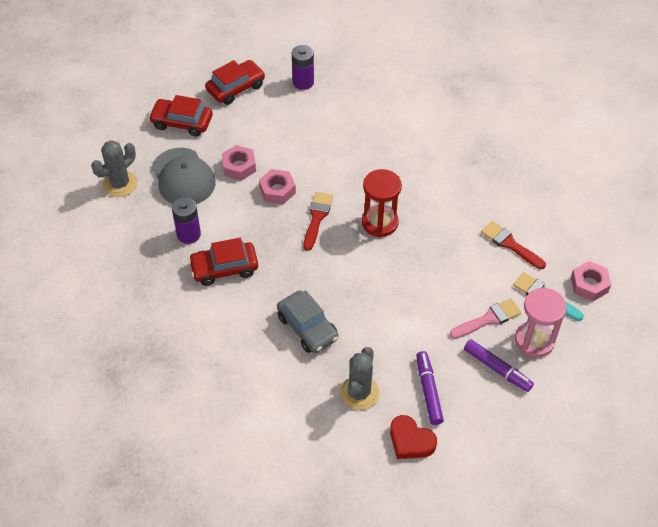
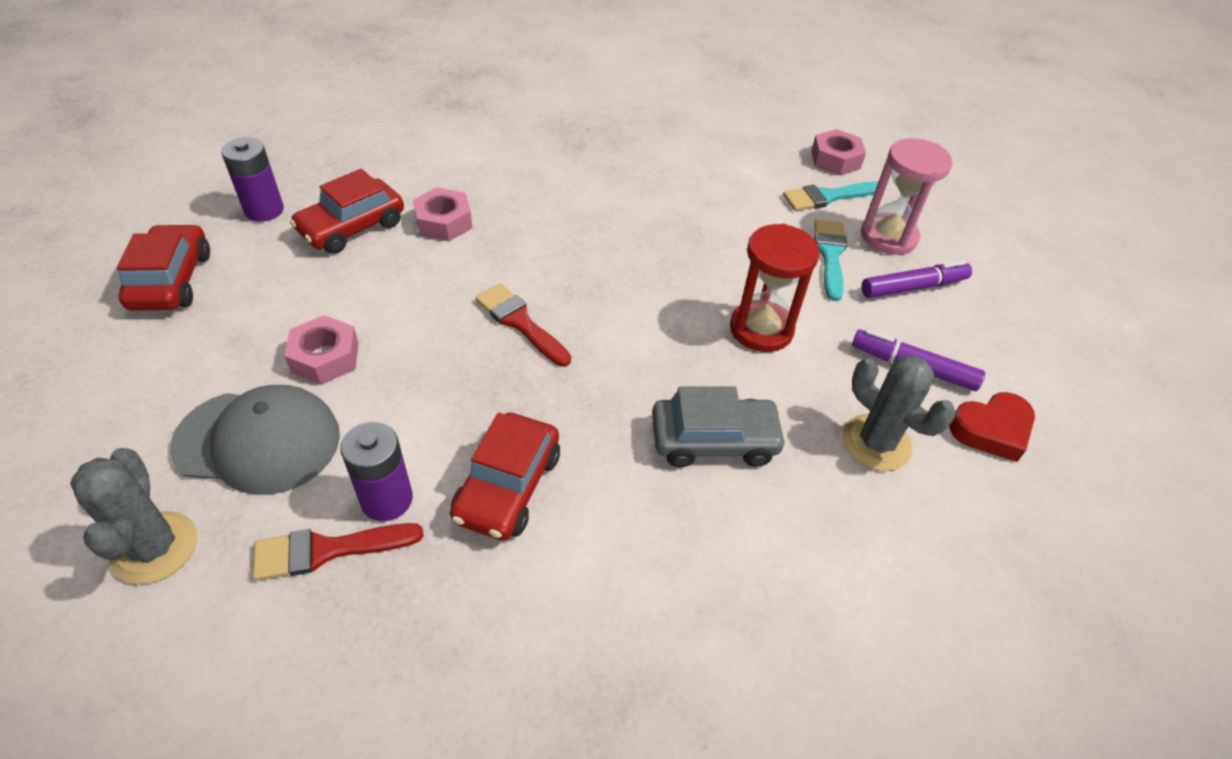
camera: 60 degrees left, 5 degrees down
(182, 122) = (144, 380): red car -> red car (352, 227)
(277, 190) = (423, 338): pink nut -> pink nut (444, 222)
(380, 222) = (592, 267): red hourglass -> red hourglass (761, 329)
(488, 319) = (830, 255): pink brush -> turquoise brush
(510, 244) = (730, 182): red brush -> red brush (327, 550)

